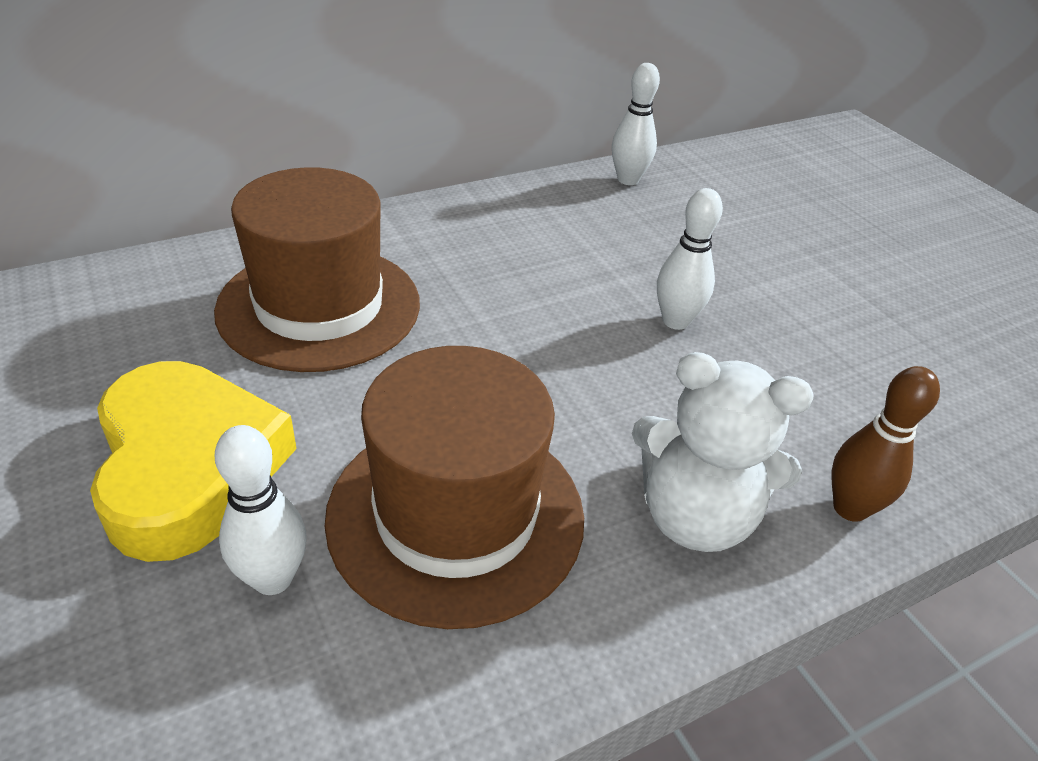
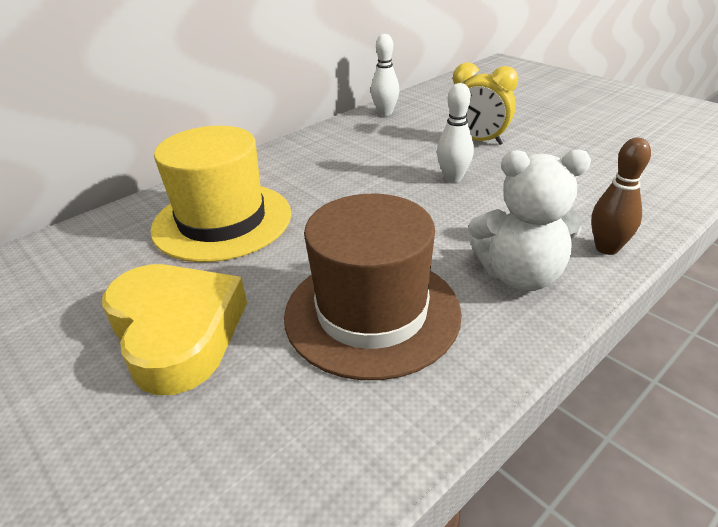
camera: 10 degrees left, 5 degrees down
(273, 578) = (268, 380): white bowling pin -> none
(319, 306) = (222, 221): brown hat -> yellow hat
(745, 265) = (478, 141): none -> yellow clock

